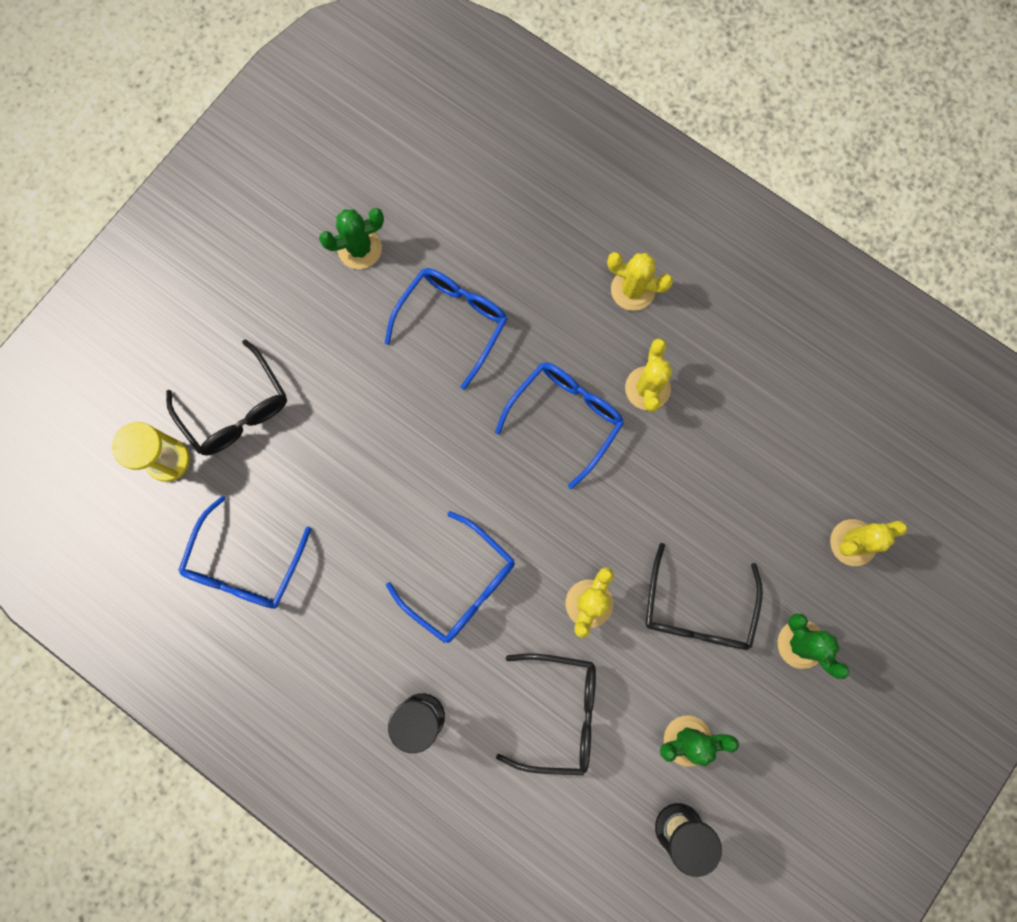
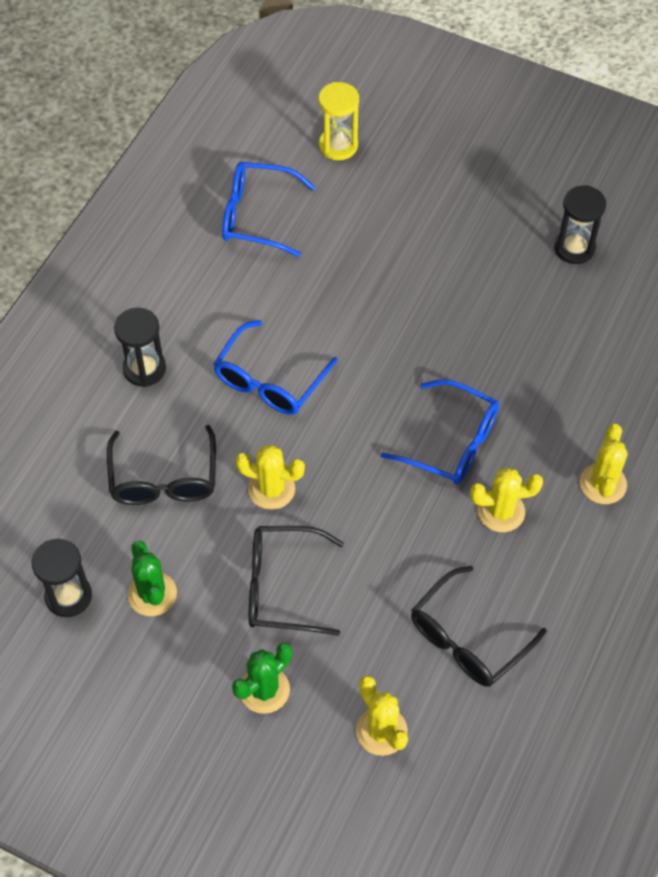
camera: 80 degrees right, 20 degrees down
(236, 410) = (394, 184): black glasses -> black glasses (467, 639)
(359, 248) = (574, 248): green cactus -> black hourglass
(453, 322) = (523, 334): blue glasses -> none

